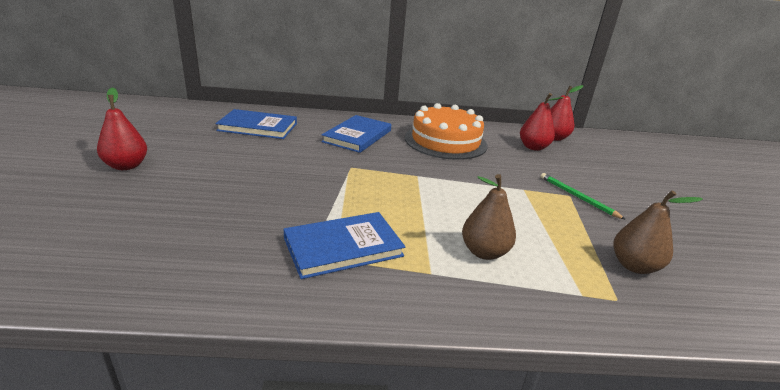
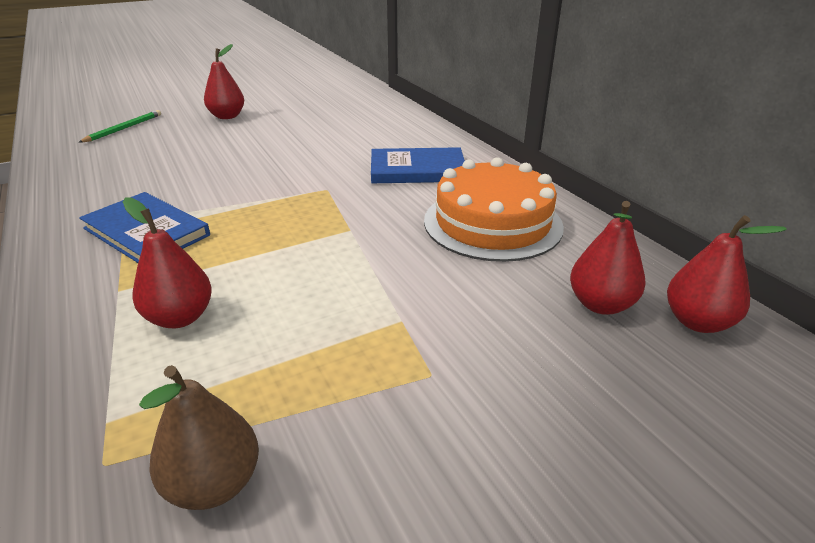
camera: 65 degrees right, 5 degrees up
(258, 127) = (366, 125): blue book -> none
(484, 252) = (180, 317): brown pear -> red pear
(577, 197) = (433, 385): green pencil -> green pencil (124, 128)

